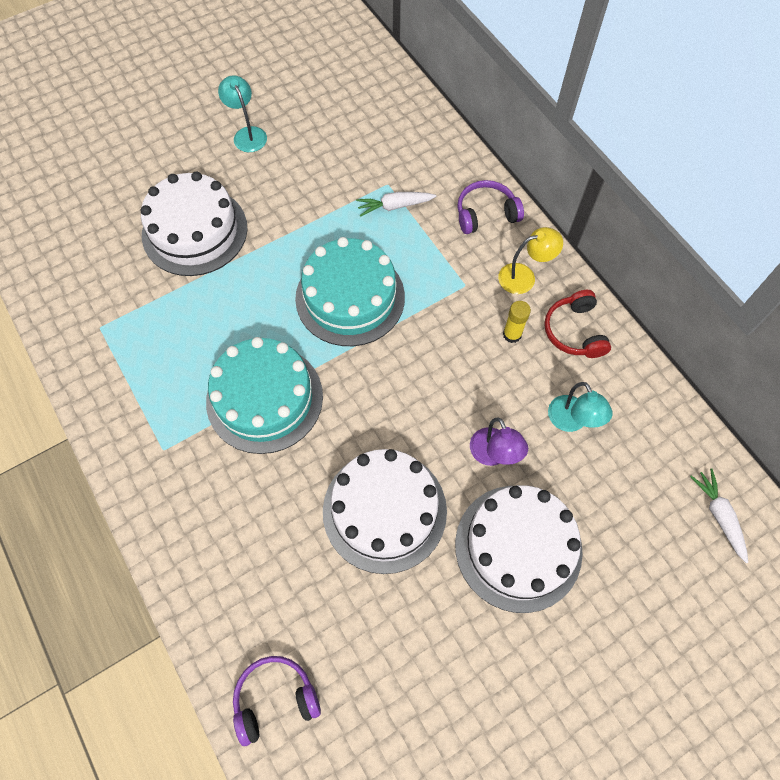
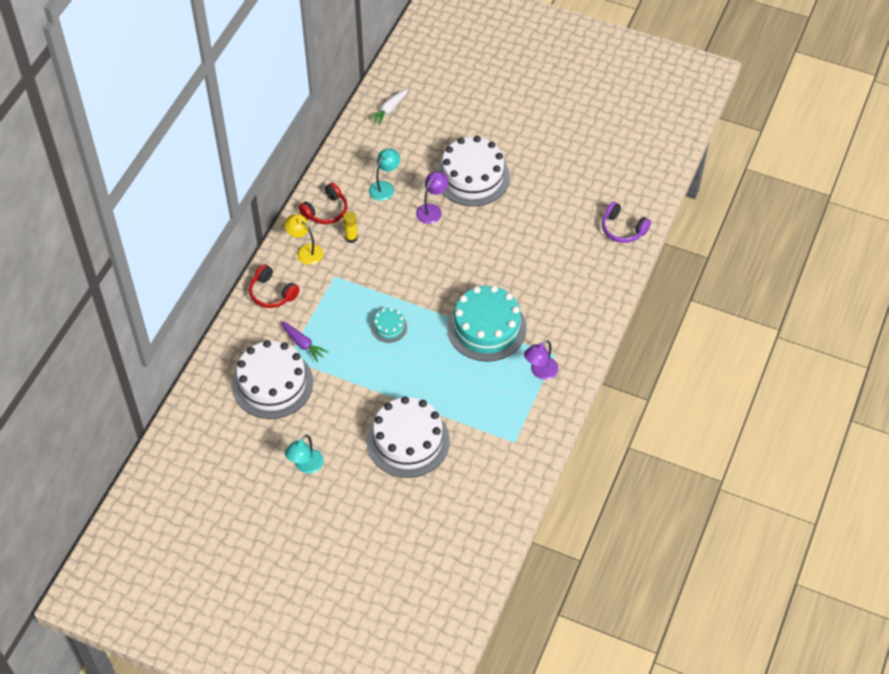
camera: 125 degrees left, 10 degrees down
(156, 415) = (540, 372): none -> purple lamp
(350, 297) = (389, 327): turquoise cake -> turquoise cake, size x0.46
(384, 511) = (501, 238): white cake -> white cake (272, 384)
(394, 206) = (303, 344): white carrot -> purple carrot
(485, 214) = (272, 293): purple headphones -> red headphones

